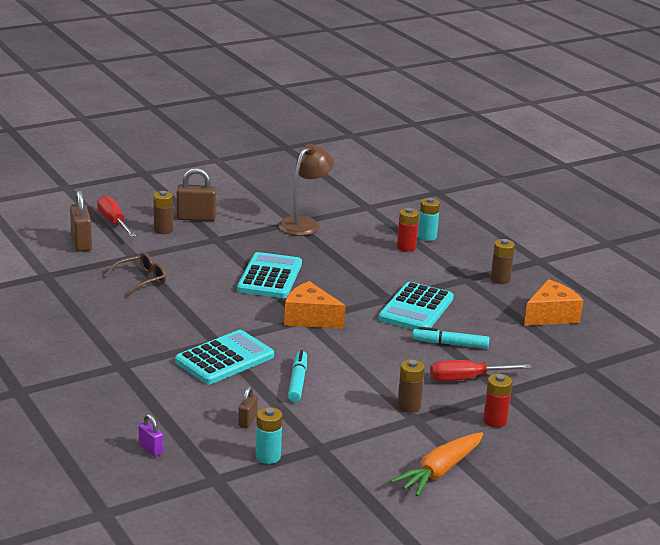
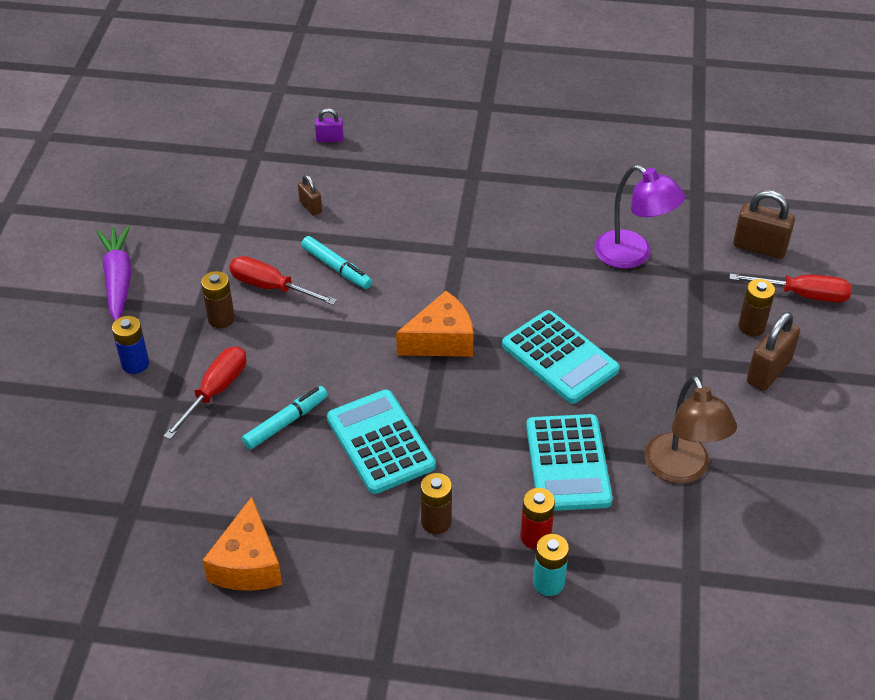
camera: 130 degrees right, 20 degrees up
(141, 280) = (633, 255): brown glasses -> purple lamp
(224, 359) = (422, 241): turquoise calculator -> turquoise calculator (568, 463)
(268, 456) = (251, 194): turquoise battery -> none
(352, 400) = (270, 287): none -> red screwdriver
(440, 471) = (118, 280): orange carrot -> purple carrot
(495, 421) = (135, 364): red battery -> blue battery
(500, 279) = (372, 578): brown battery -> brown battery (436, 522)

